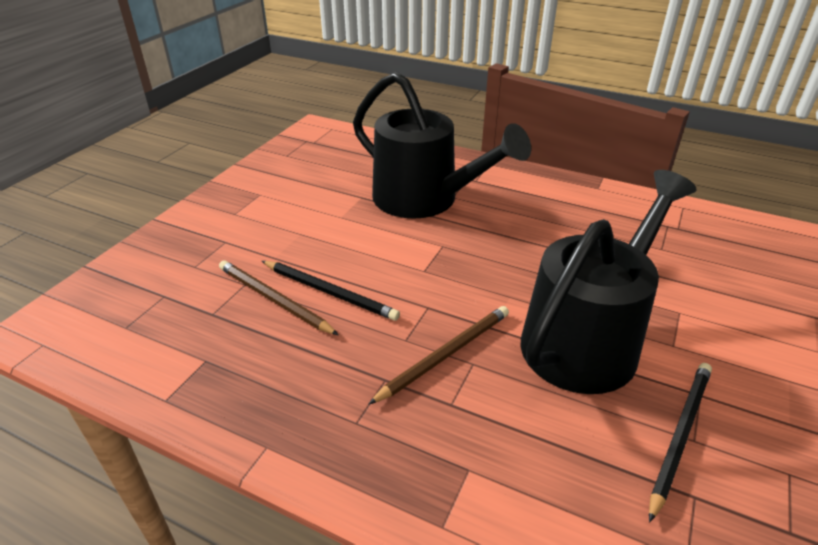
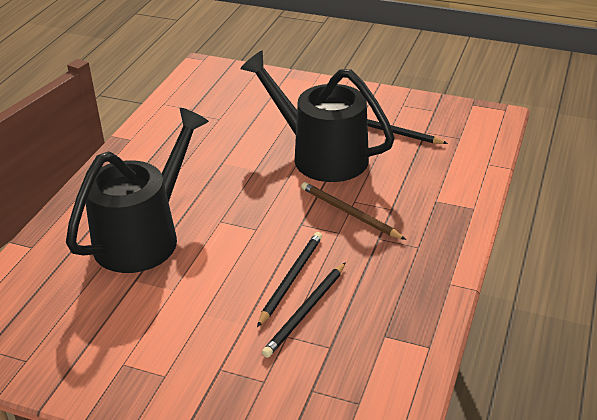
camera: 95 degrees left, 0 degrees up
(274, 299) = (305, 311): brown pencil -> black pencil

